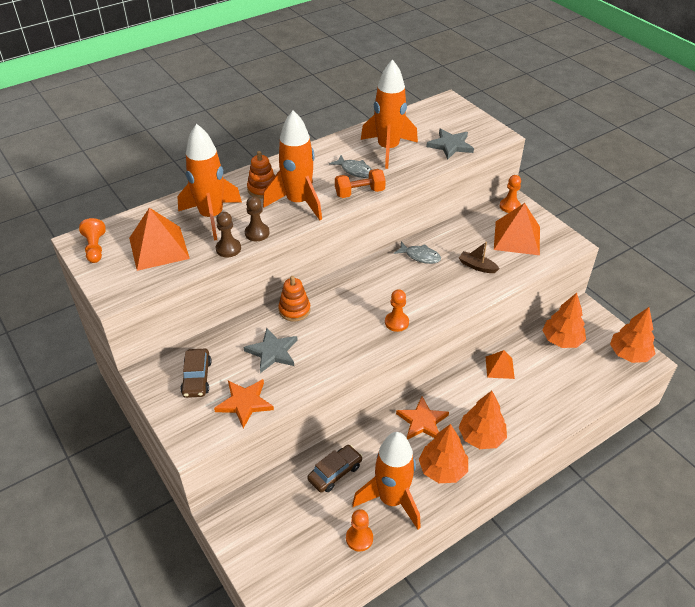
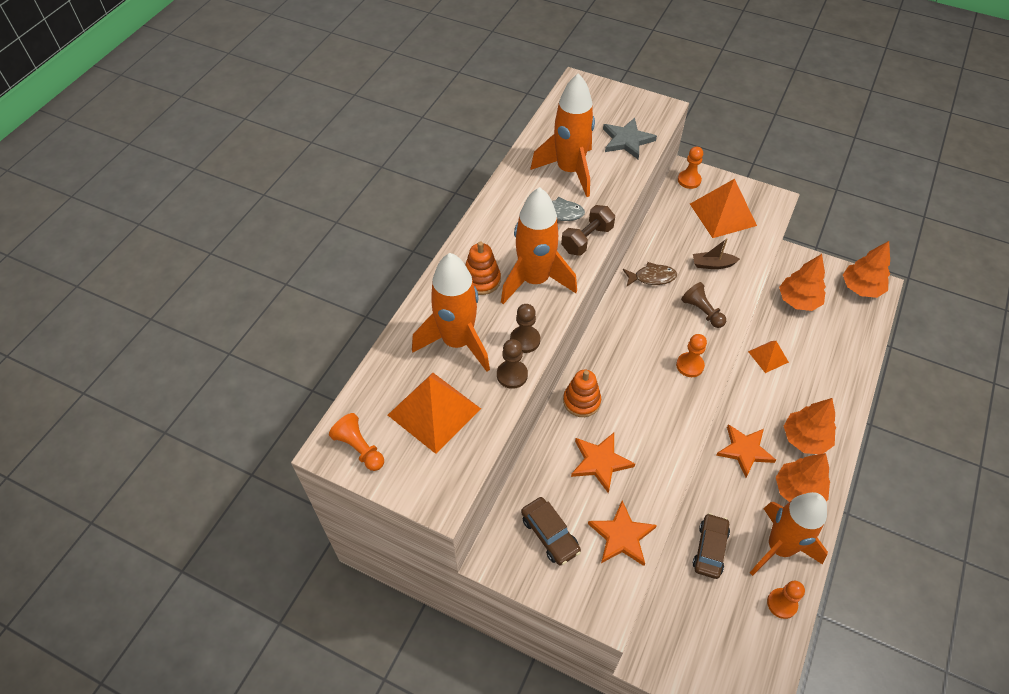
camera: 30 degrees left, 10 degrees up
(272, 352) = (600, 462): grey star -> orange star
(359, 193) = (587, 239): orange dumbbell -> brown dumbbell
(420, 256) = (652, 277): grey fish -> brown fish
(439, 292) = (702, 311): none -> brown pawn

